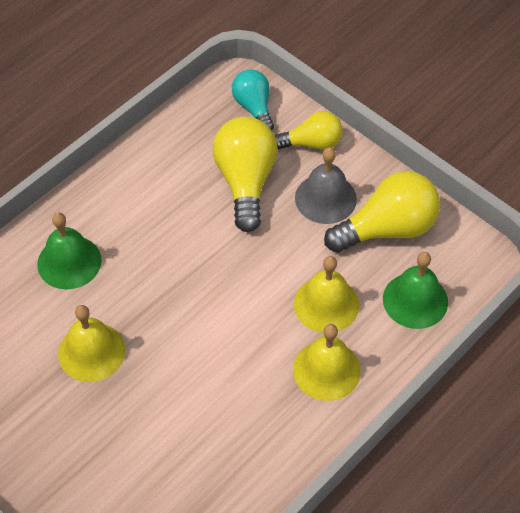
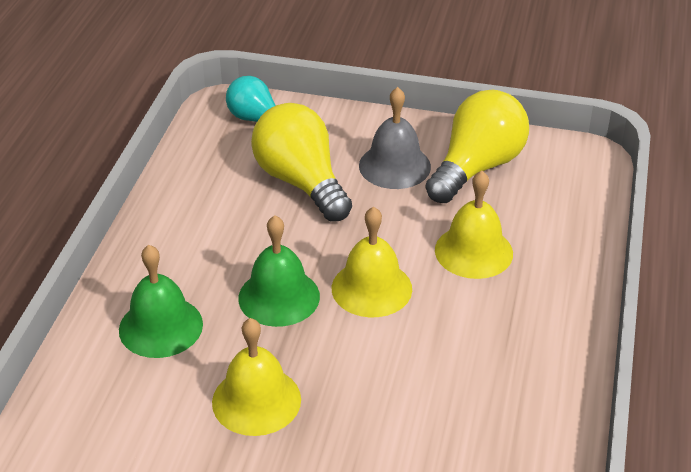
camera: 30 degrees left, 15 degrees down
(312, 143) = (342, 128): yellow light bulb -> none
(326, 370) = (524, 306): yellow bell -> yellow bell (371, 288)
(415, 300) = (555, 213): green bell -> green bell (279, 297)

